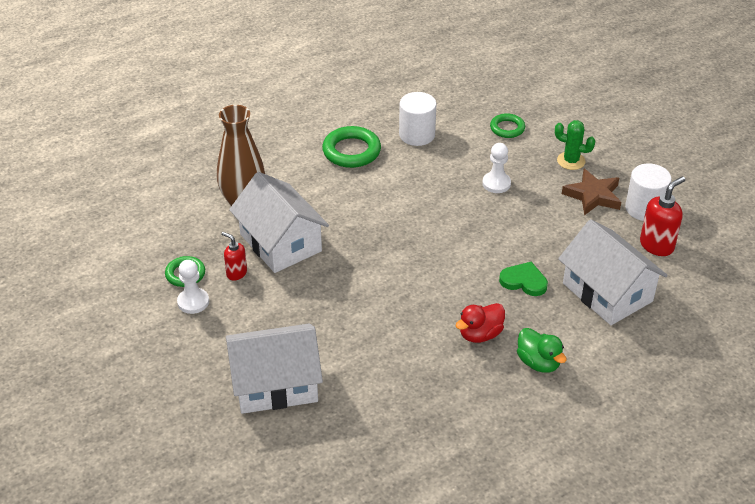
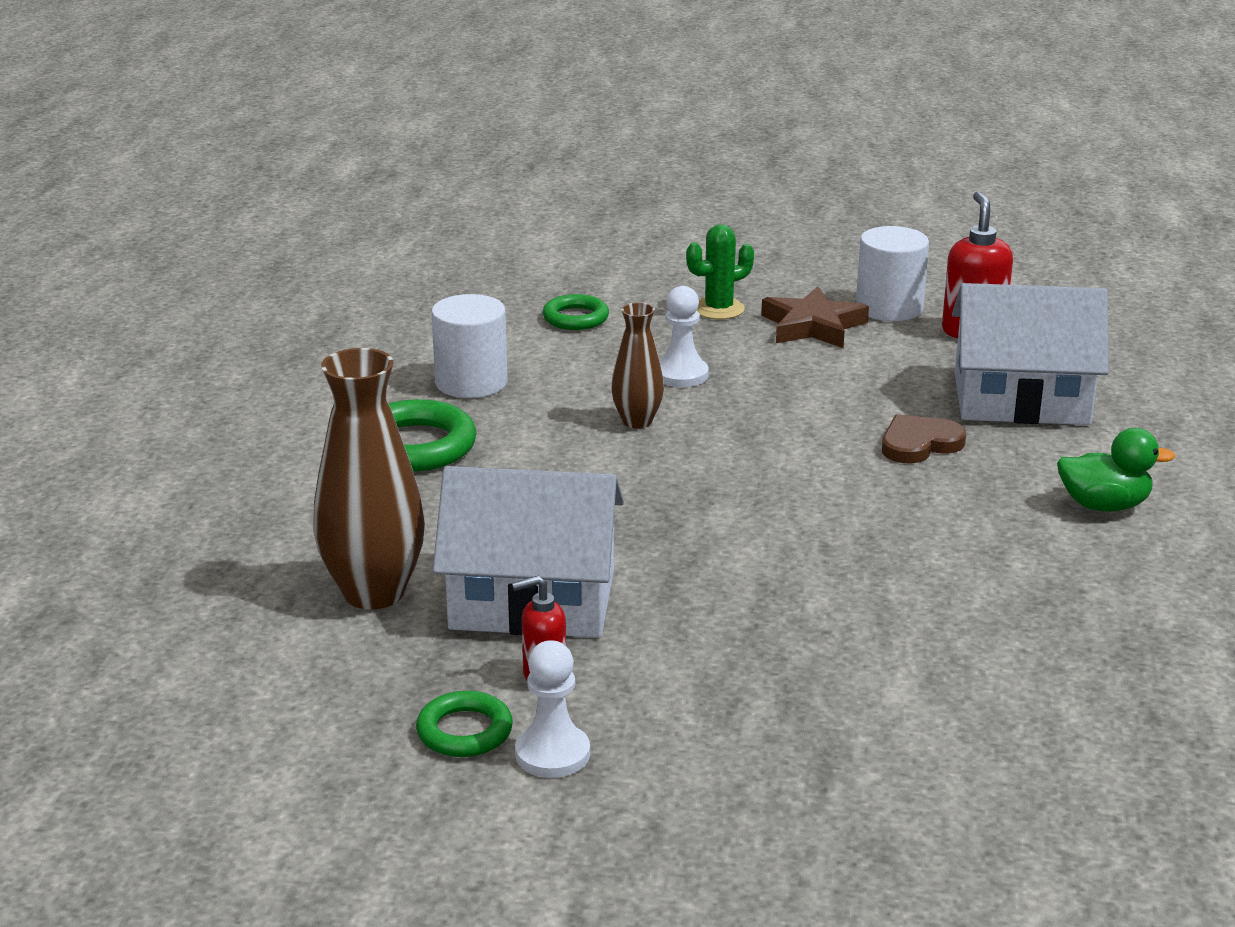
camera: 50 degrees left, 15 degrees down
(275, 384) = (881, 754): white house -> none
(441, 194) = (637, 421): none -> brown vase
(480, 334) = (989, 523): red duck -> none
(524, 281) = (919, 444): green heart -> brown heart

